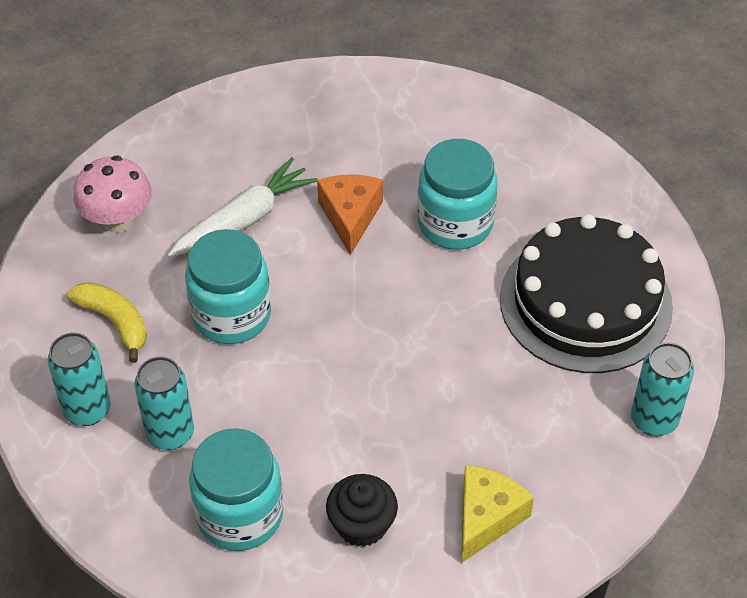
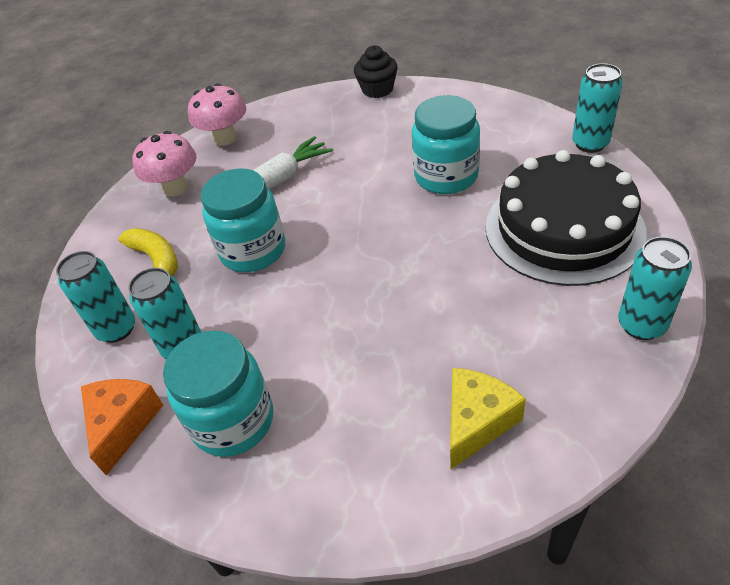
camera: 10 degrees right, 5 degrees down
(169, 145) = (225, 138): none -> pink mushroom
(350, 217) = (359, 176): orange cheese -> orange cheese (123, 424)
(362, 525) = (350, 430): black cupcake -> black cupcake (377, 89)
(625, 187) = (590, 144): none -> turquoise can

